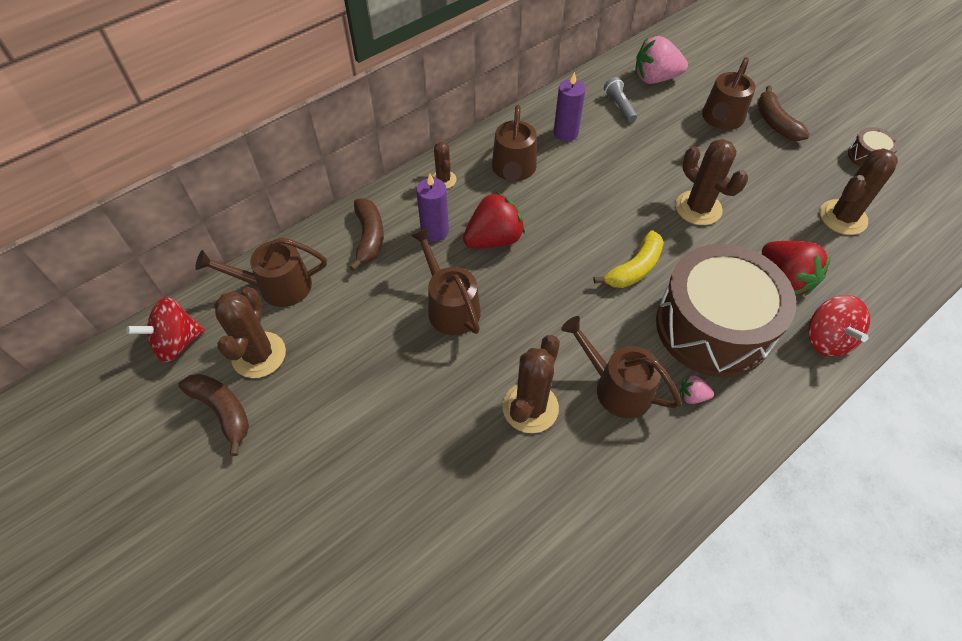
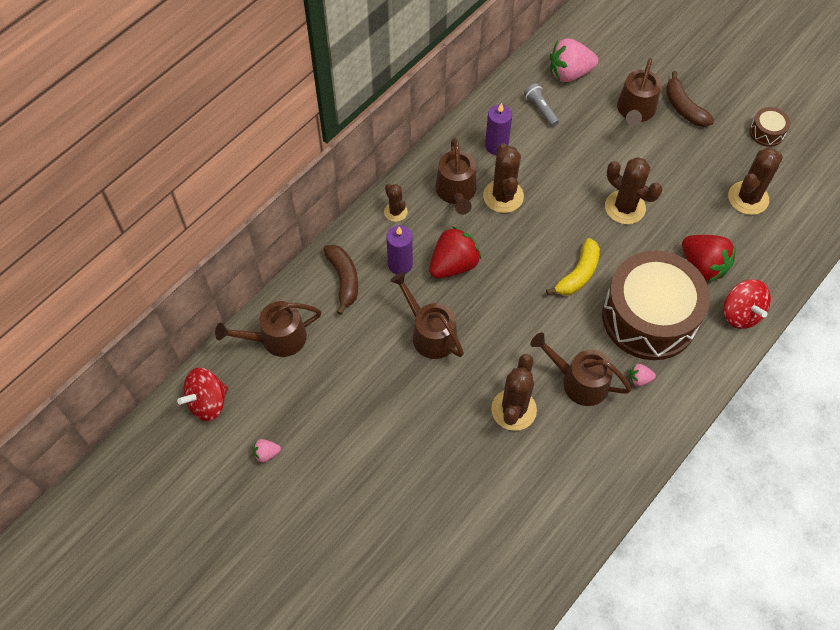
camera: 10 degrees left, 5 degrees up
(222, 411) = (266, 453): brown banana -> pink strawberry
(259, 355) = (281, 402): brown cactus -> brown cactus (503, 196)

